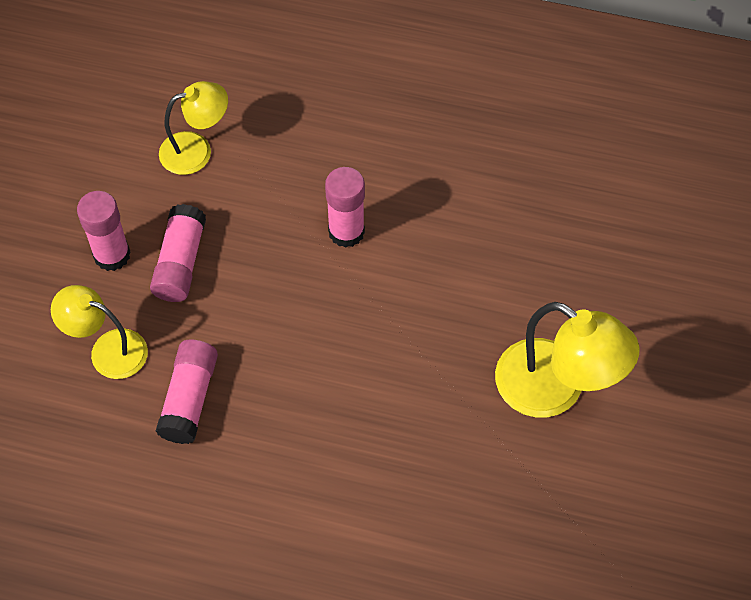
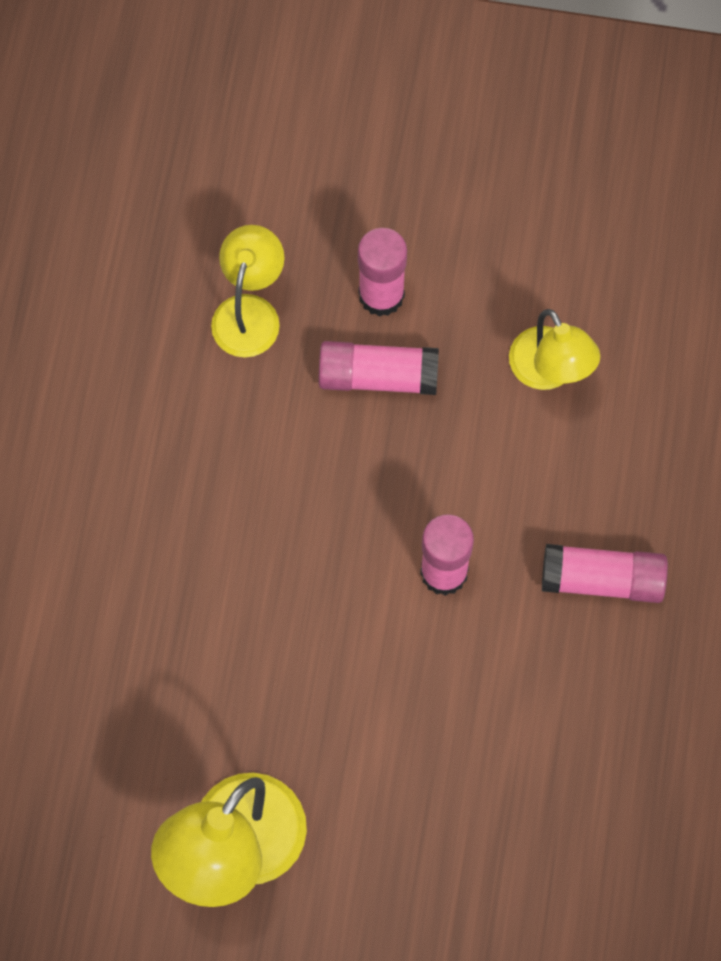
camera: 85 degrees right, 10 degrees up
(189, 398) = (192, 414): pink glue stick -> pink glue stick (602, 580)

